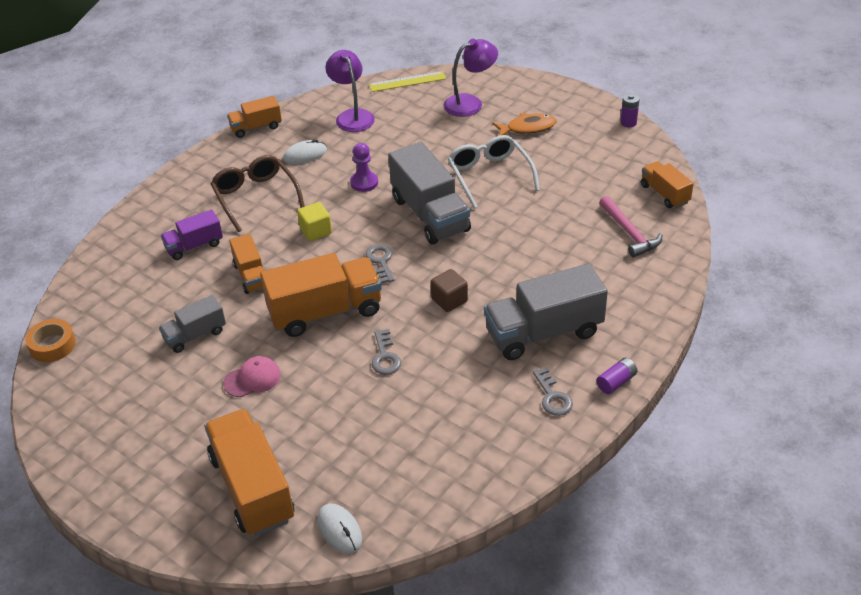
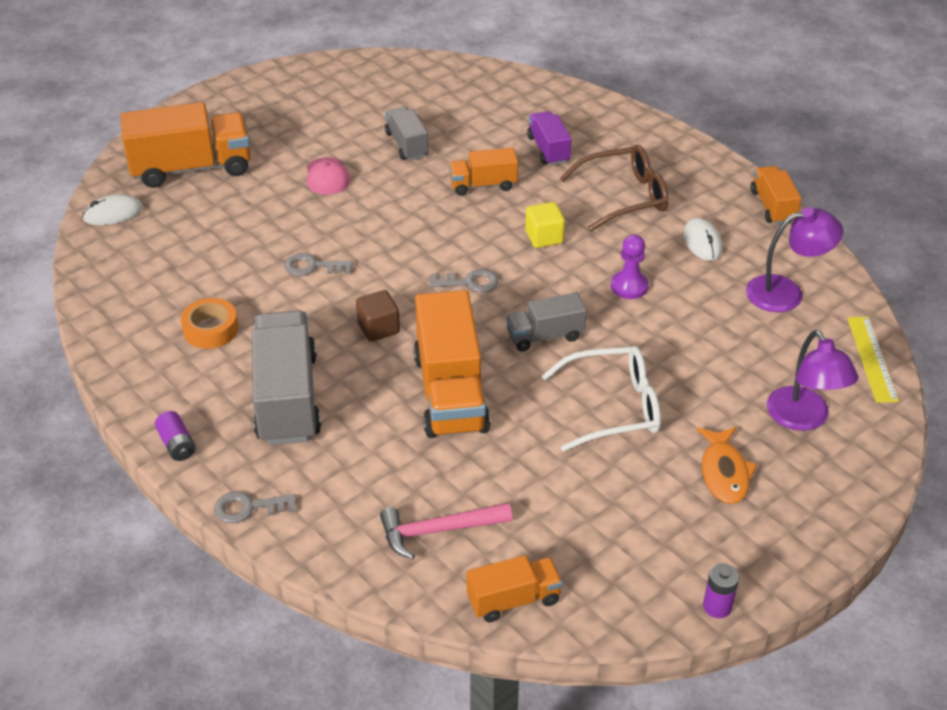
camera: 100 degrees right, 0 degrees up
(52, 345) = (432, 65): orange tape -> orange tape (211, 329)
(325, 312) = (402, 232): orange truck -> orange truck (450, 393)
(430, 215) = (545, 336): grey truck -> grey truck, size x0.55
(552, 397) = (186, 385): grey key -> grey key (248, 508)

